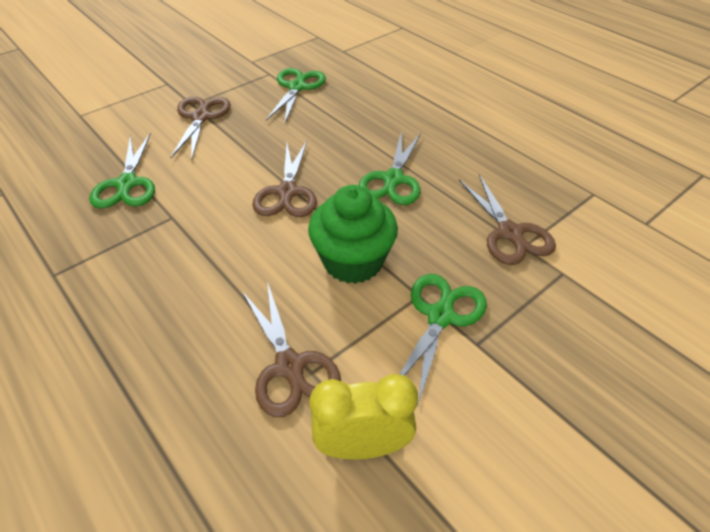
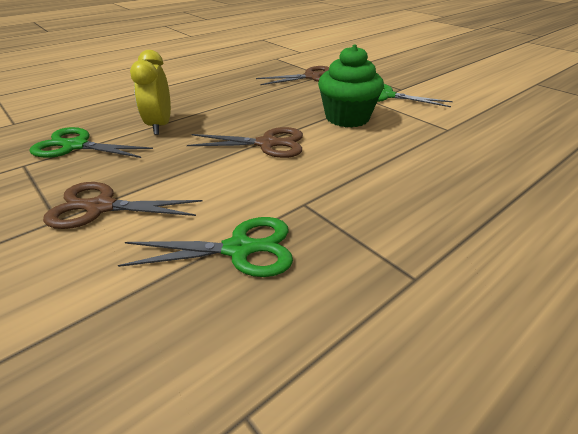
camera: 90 degrees left, 10 degrees down
(289, 366) = (448, 136): brown scissors -> none
(362, 446) = (484, 115): yellow clock -> yellow clock (160, 126)
(393, 179) = (255, 104): green scissors -> none

